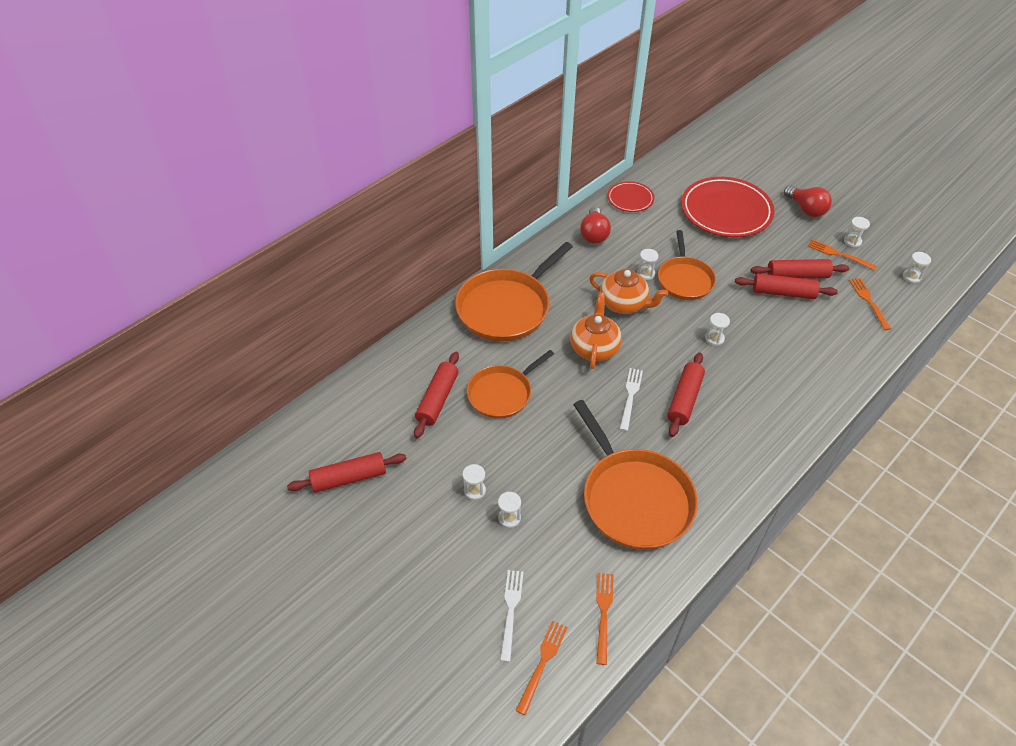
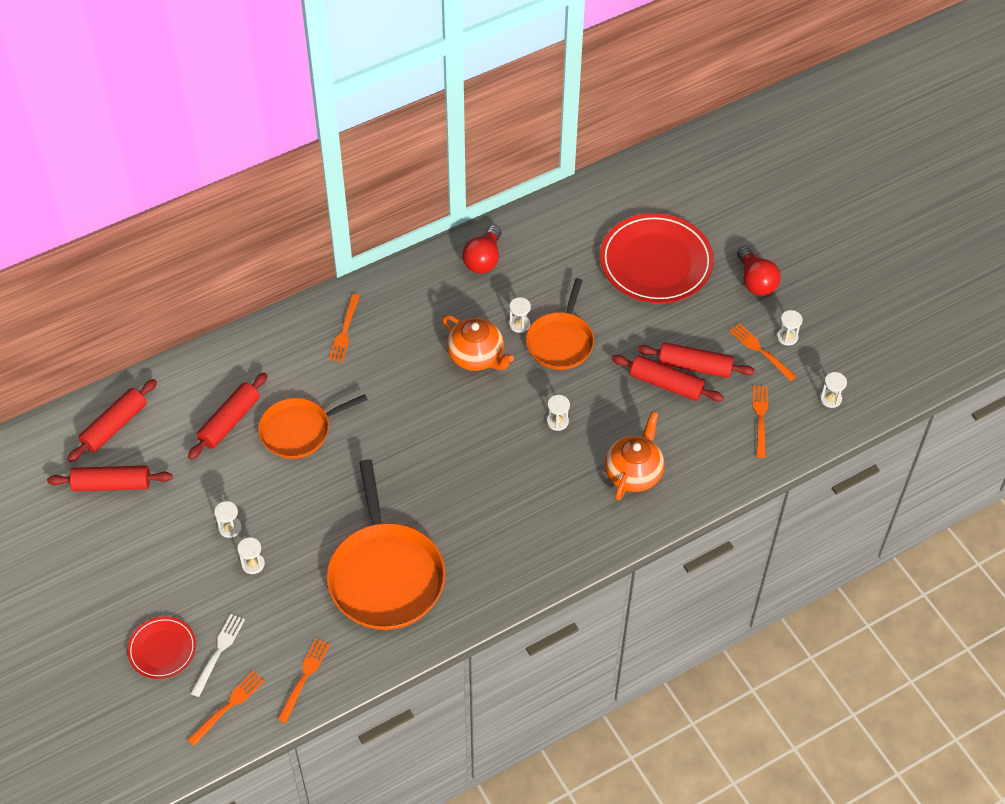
camera: 15 degrees right, 5 degrees up
(506, 307) = (344, 331): orange pan -> orange fork
(594, 348) = (419, 402): orange teapot -> orange teapot (633, 472)
(630, 199) = (548, 221): red plate -> red plate (162, 649)
(630, 396) = (433, 466): white fork -> none
(684, 399) = (489, 483): red rolling pin -> red rolling pin (114, 426)

